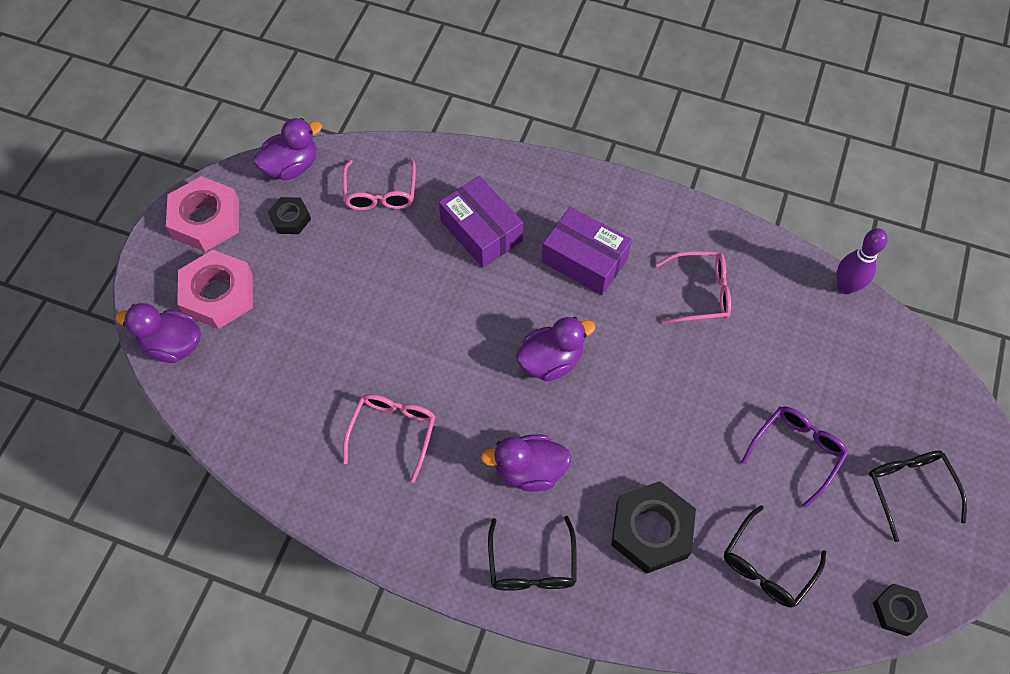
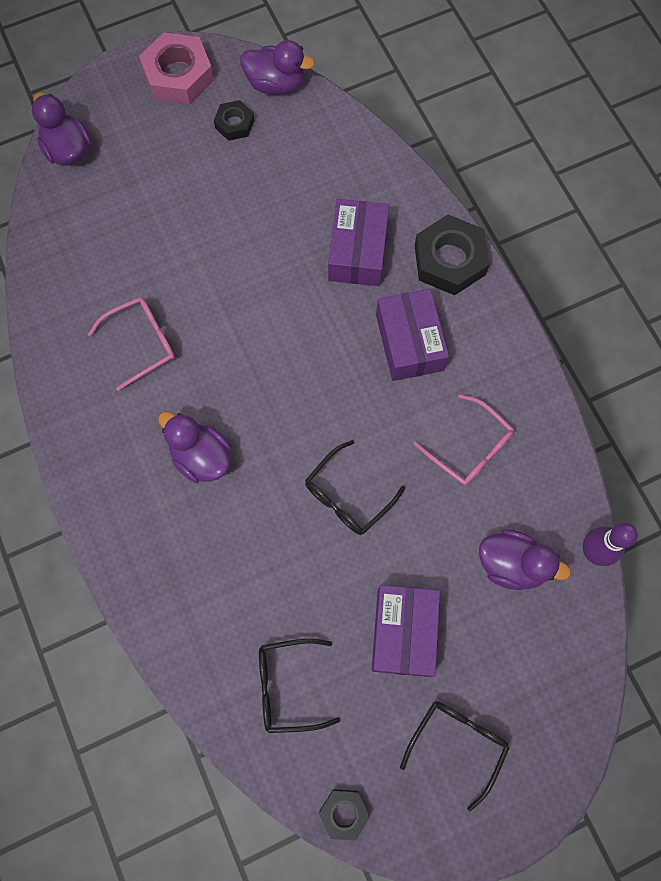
camera: 45 degrees right, 10 degrees up
(218, 294) = (132, 139): pink nut -> none
(380, 193) = (317, 158): pink glasses -> none
(532, 565) = (133, 522): black glasses -> black glasses (348, 496)
(550, 361) = (301, 394): purple duck -> purple duck (512, 564)
(651, 530) = (237, 580): black nut -> black nut (449, 260)
(796, 452) = (404, 632): purple glasses -> purple box

